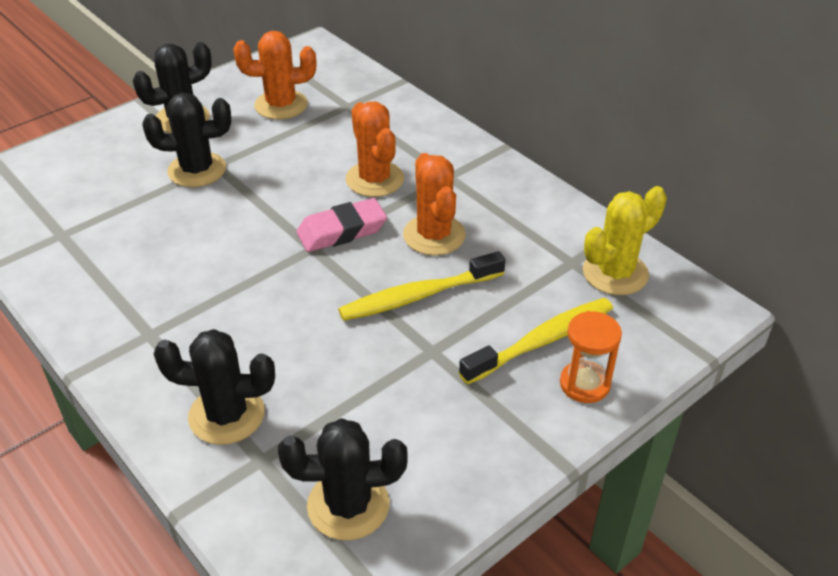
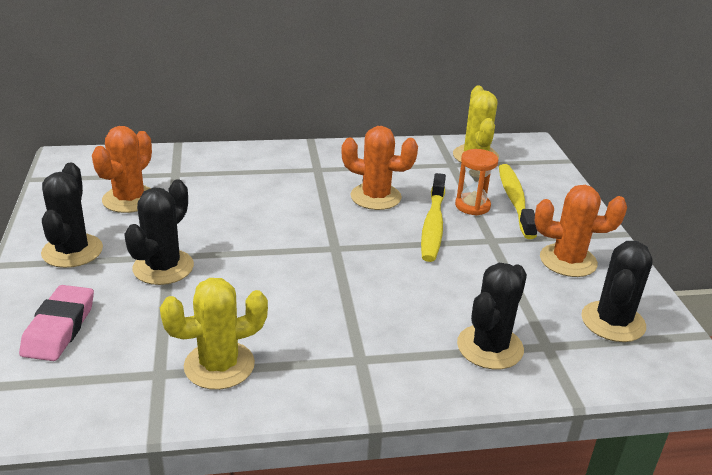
camera: 60 degrees left, 10 degrees down
(89, 259) = (219, 365): none -> yellow cactus
(342, 231) = (330, 229): pink eraser -> pink eraser (59, 328)
(375, 179) = (285, 195): orange cactus -> orange cactus (568, 261)
(584, 384) = (562, 202): orange hourglass -> orange hourglass (472, 206)

